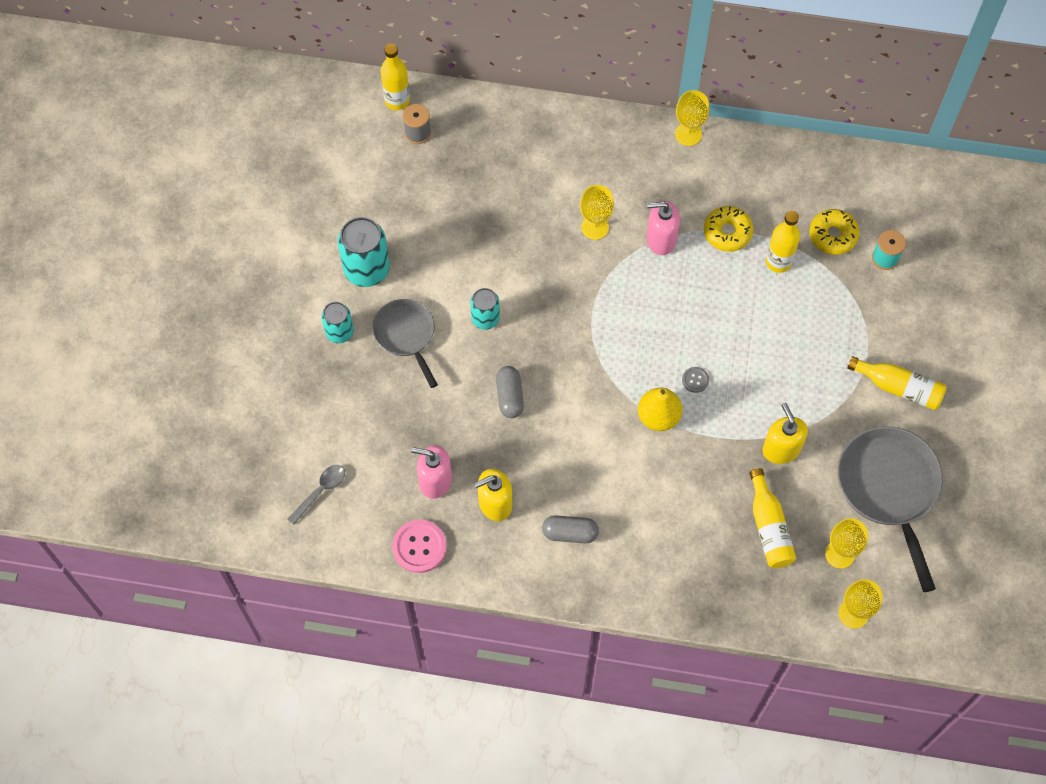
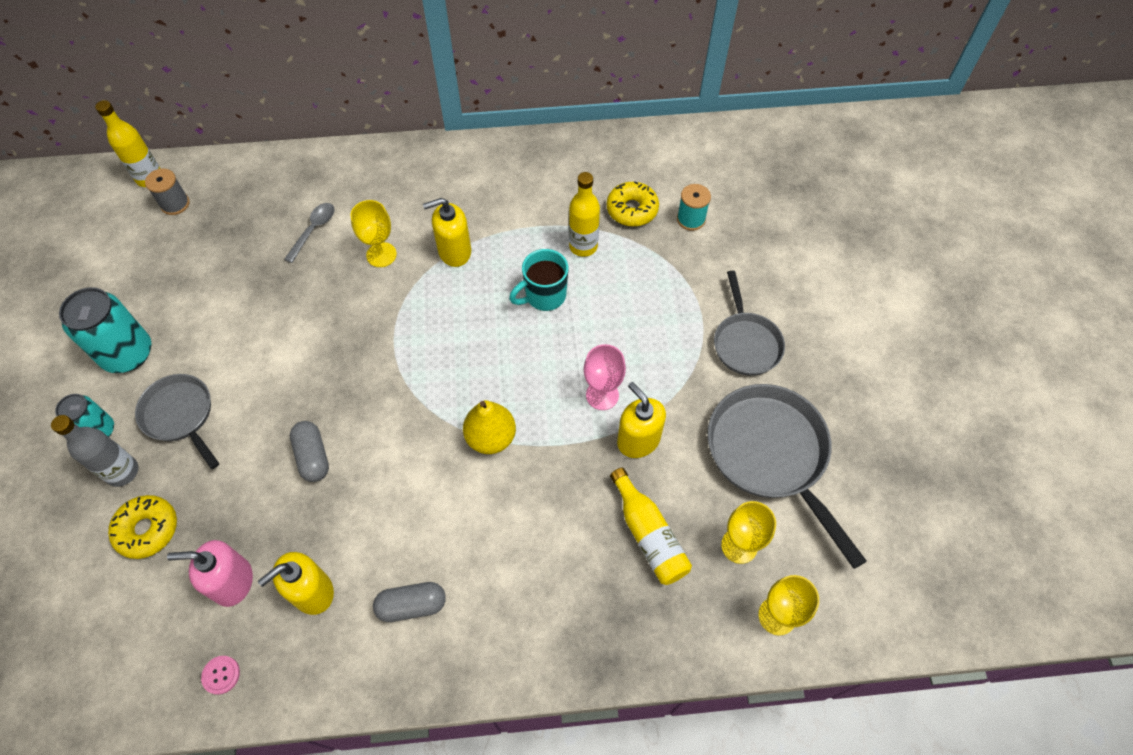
camera: 15 degrees left, 5 degrees down
(320, 491) = (84, 634): grey spoon -> grey spoon (313, 230)
(356, 371) = (122, 472): none -> grey bottle
(419, 547) = (221, 675): pink button -> pink button, size x0.52
(485, 318) = (272, 375): turquoise can -> none
(660, 239) = (454, 251): pink soap dispenser -> yellow soap dispenser
(688, 134) = (462, 148): yellow goblet -> none
(695, 380) = (523, 387): grey button -> none
(727, 232) = (523, 230): yellow donut -> yellow donut (147, 529)
(732, 301) = (544, 296): none -> turquoise mug
(760, 403) = (602, 395): none -> pink goblet
(898, 387) = (745, 343): yellow bottle -> grey pan

